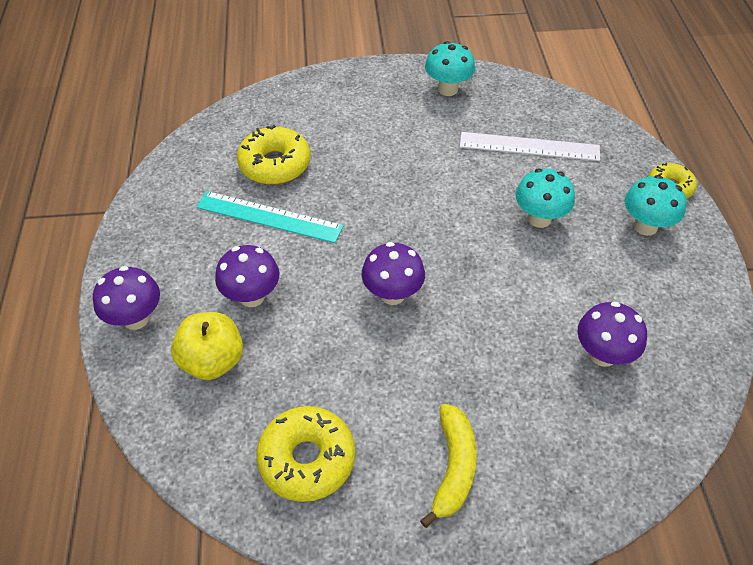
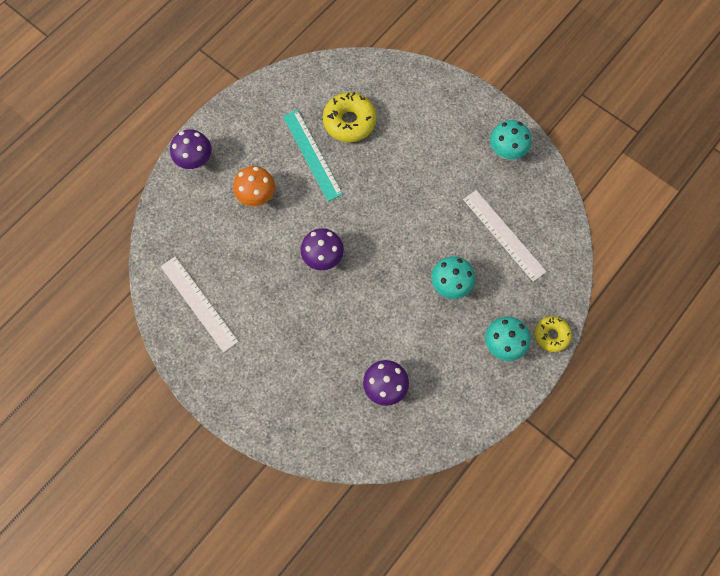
camera: 45 degrees right, 20 degrees up
(212, 361) = (207, 216): yellow apple -> none
(252, 296) = (257, 196): purple mushroom -> orange mushroom
(307, 459) = (199, 303): yellow donut -> white ruler
(453, 467) = (253, 368): yellow banana -> none

